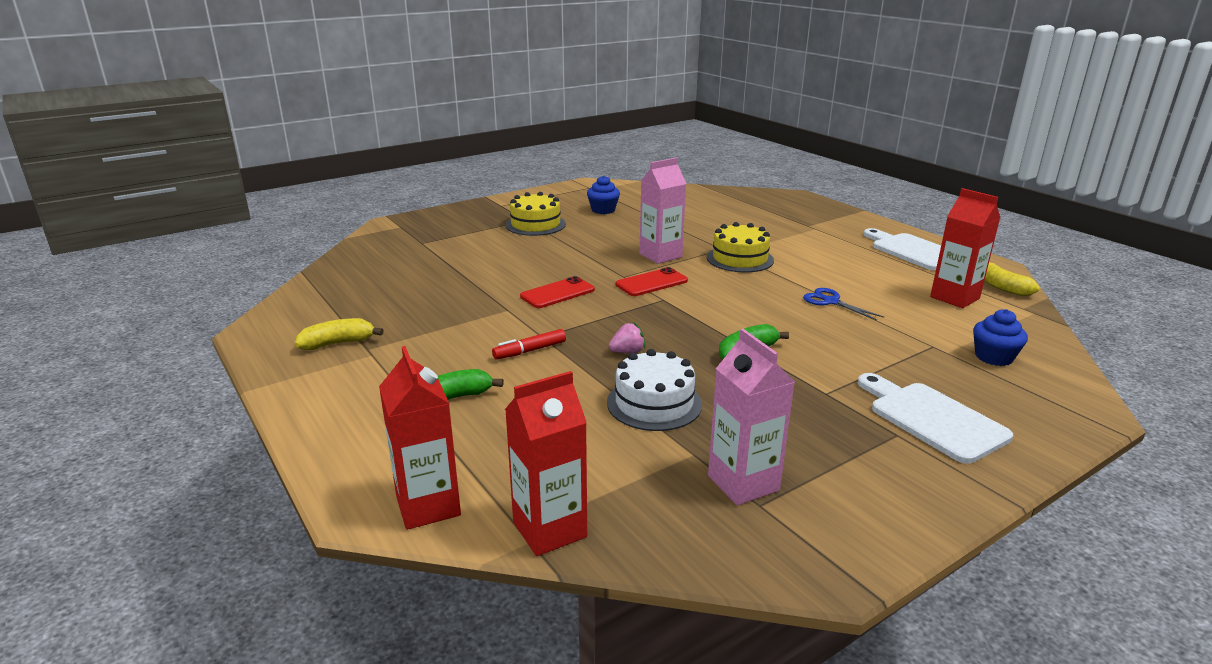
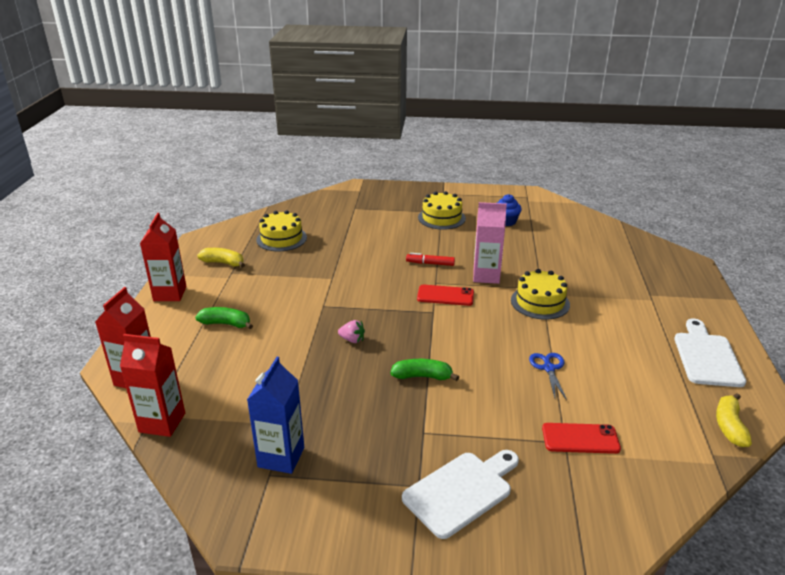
camera: 40 degrees right, 5 degrees up
(378, 295) = (281, 238): none -> yellow cake
(530, 351) = (302, 312): red marker -> red marker (430, 263)
(557, 293) = (376, 278): red phone -> red phone (580, 439)
(654, 403) = (314, 381): white cake -> none
(743, 483) = (281, 457): pink carton -> blue carton
(932, 419) = (461, 491): white cutting board -> white cutting board turned 45 degrees clockwise
(954, 298) = (663, 414): red carton -> red carton (170, 294)
(993, 357) = (598, 477): blue cupcake -> none

